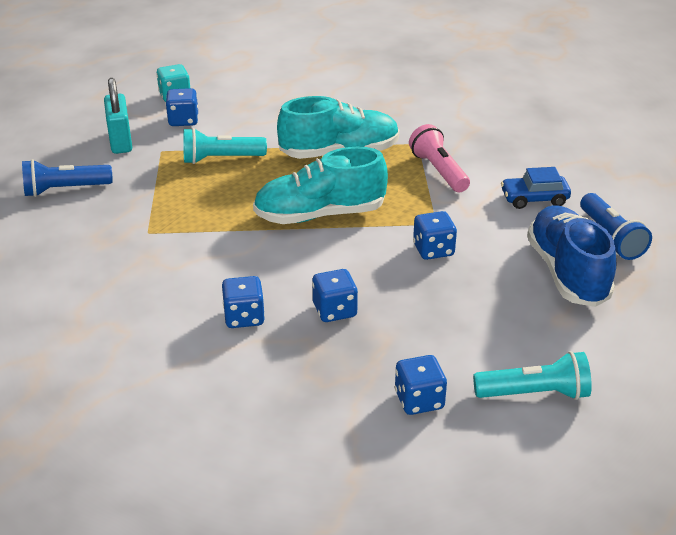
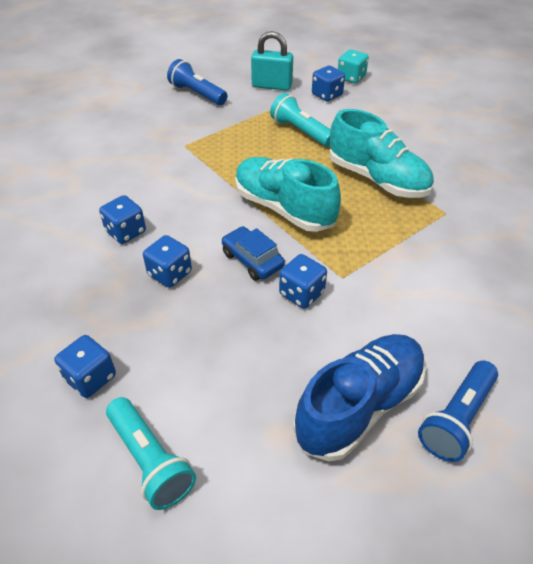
camera: 55 degrees right, 10 degrees up
(120, 142) = (272, 86): turquoise padlock -> turquoise padlock turned 60 degrees clockwise
(438, 171) = (421, 244): pink flashlight -> none
(534, 199) = (454, 327): blue car -> blue car (252, 260)

